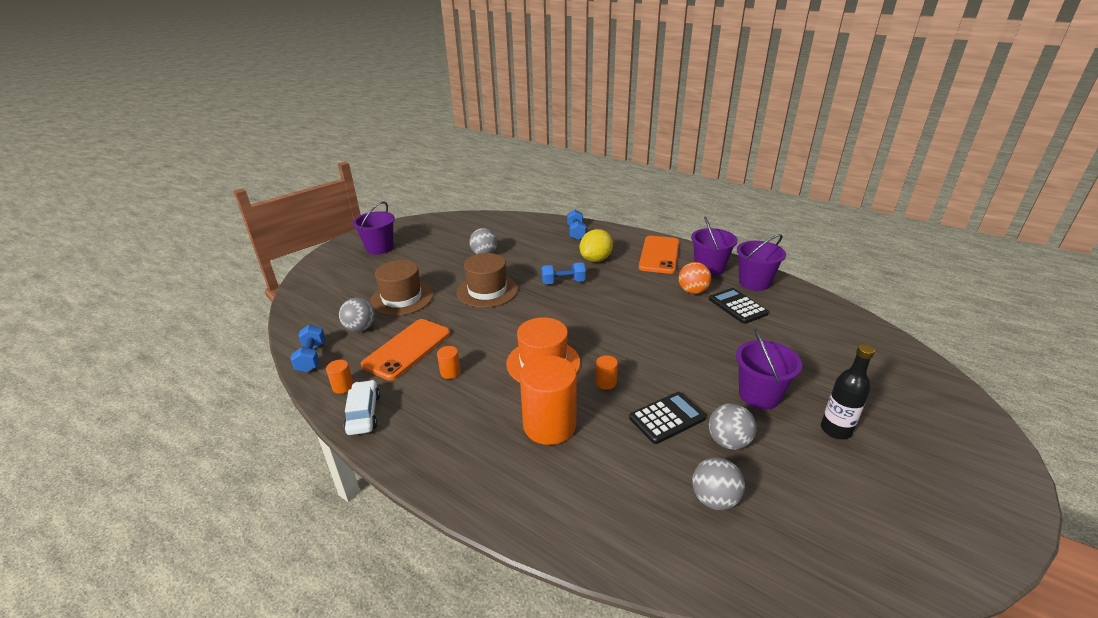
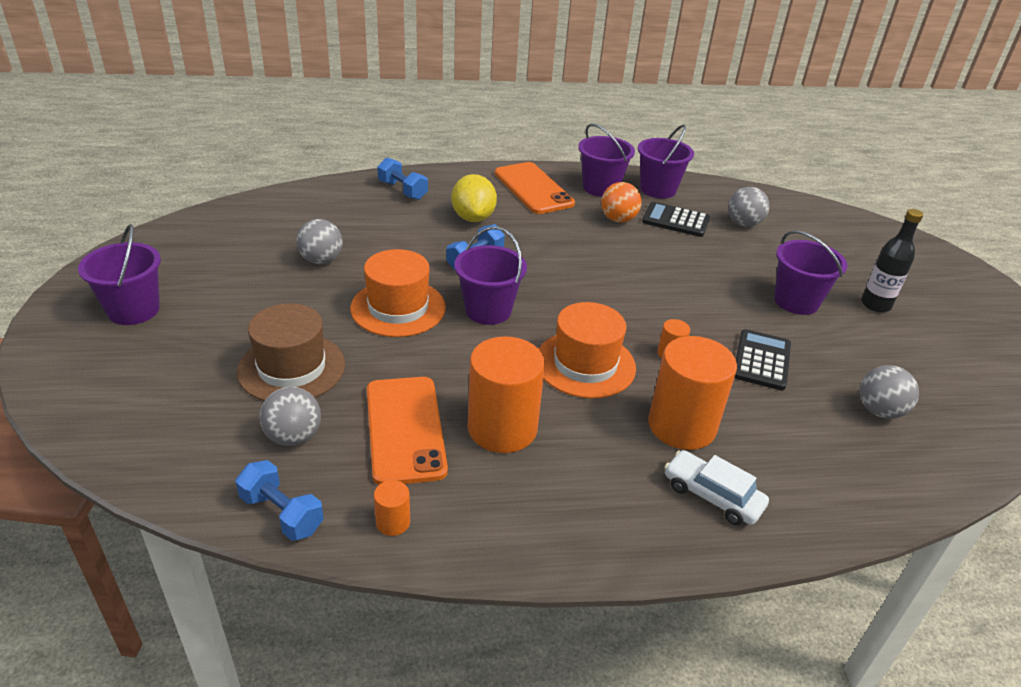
camera: 45 degrees left, 5 degrees up
(364, 413) = (473, 536): white car -> white car (712, 495)
(450, 372) = (502, 428): orange cylinder -> orange cylinder, size x2.33
(487, 291) = (398, 308): brown hat -> orange hat
(531, 311) = (488, 310): none -> purple bucket
(728, 442) = (828, 356): grey ball -> grey ball (743, 224)

